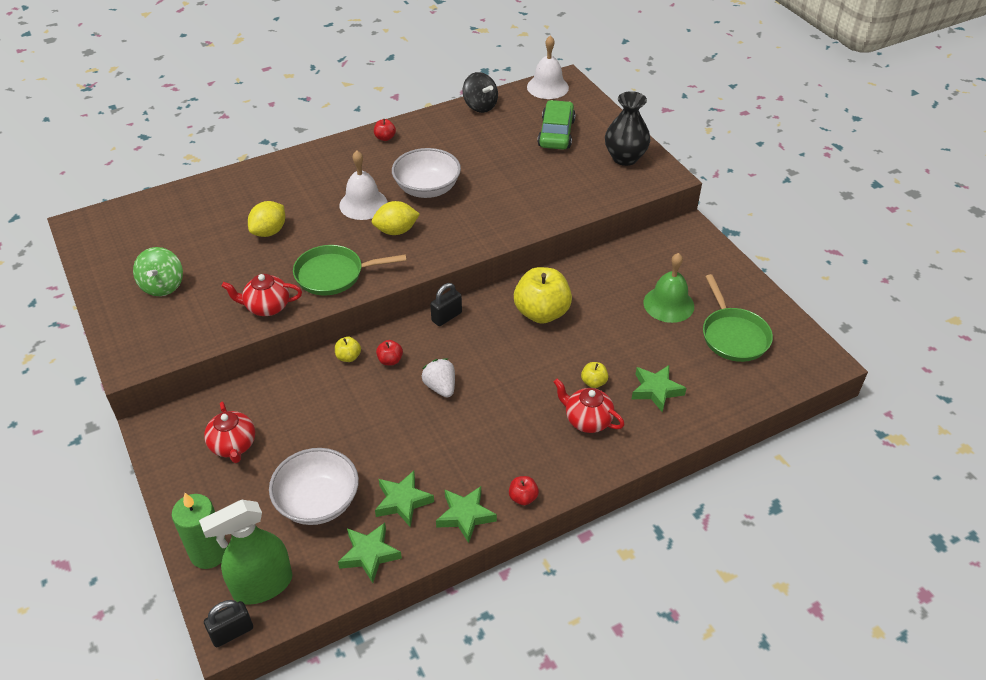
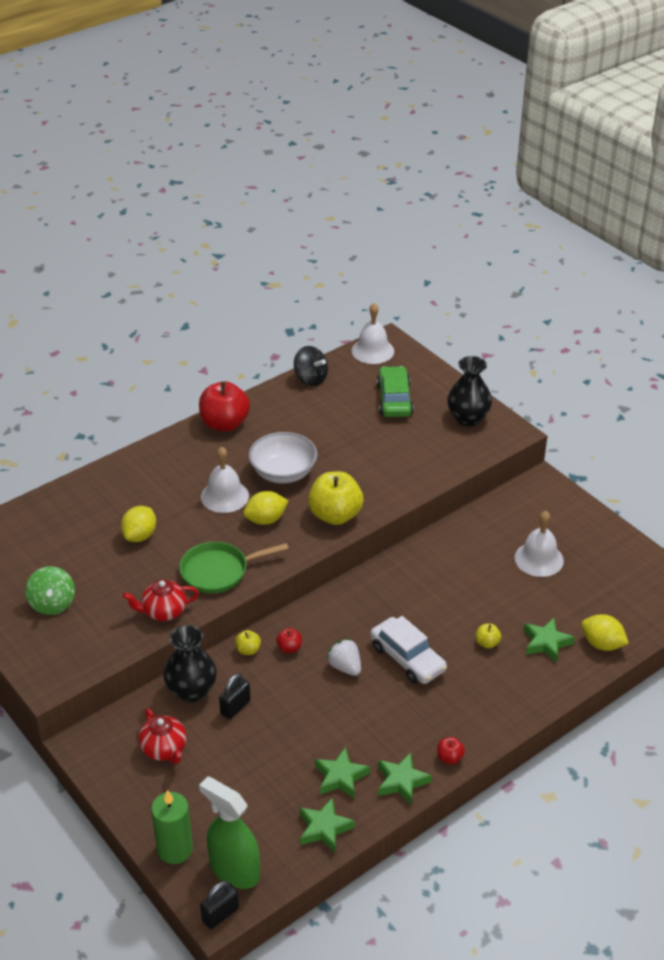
camera: 10 degrees left, 5 degrees down
(262, 585) = (234, 870): green spray bottle -> green spray bottle turned 75 degrees clockwise
(280, 390) = (191, 691): none -> black vase
(318, 502) = (262, 789): white bowl -> none
(385, 138) = (224, 424): red apple -> red apple, size x2.27
(446, 317) = (331, 598): black padlock -> black padlock (235, 707)
(507, 387) = (407, 658): none -> white car
(541, 313) = (421, 583): yellow apple -> yellow apple (335, 515)
(587, 420) = (490, 679): red teapot -> none
(668, 304) = (539, 559): green bell -> white bell
(715, 399) = (602, 644): none -> yellow lemon
(733, 335) = (605, 582): green pan -> none

